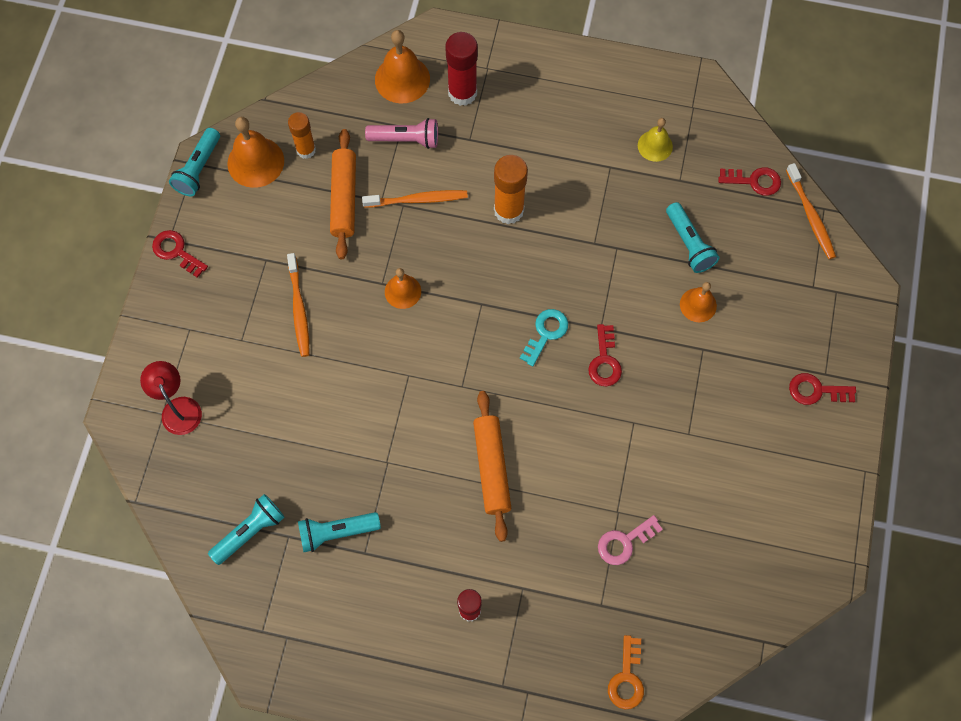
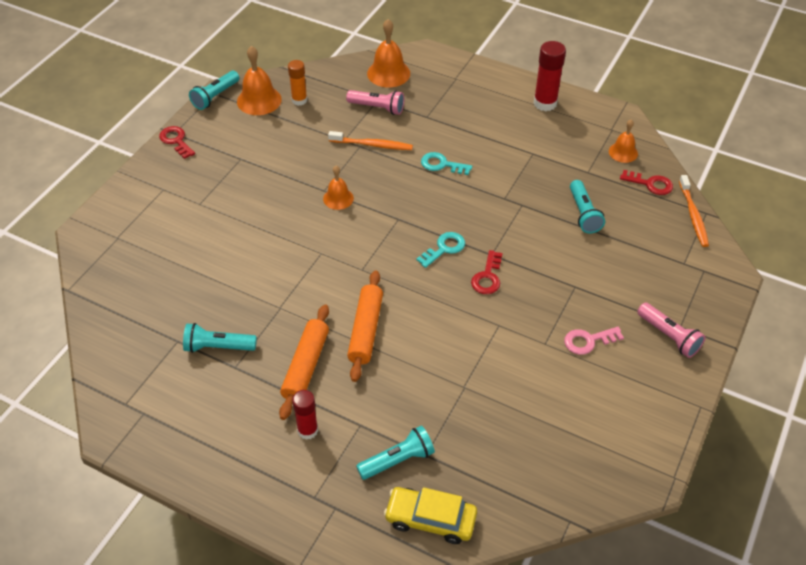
camera: 15 degrees right, 20 degrees down
(178, 408) = (131, 236): red lamp -> none
(250, 532) = (148, 330): turquoise flashlight -> turquoise flashlight (398, 460)
(299, 309) = (252, 193): orange toothbrush -> none
(344, 198) = (316, 133): orange rolling pin -> orange rolling pin (306, 366)
(462, 93) = (431, 89): red glue stick -> red glue stick (545, 103)
(508, 210) = (442, 164): orange glue stick -> turquoise key
(624, 542) = (463, 411): pink key -> pink key (588, 341)
(627, 678) = (430, 519): orange key -> yellow car
(655, 146) = (573, 147): yellow bell -> none
(698, 305) = (579, 255): orange bell -> orange bell (623, 152)
(816, 390) = (669, 336): red key -> pink flashlight

